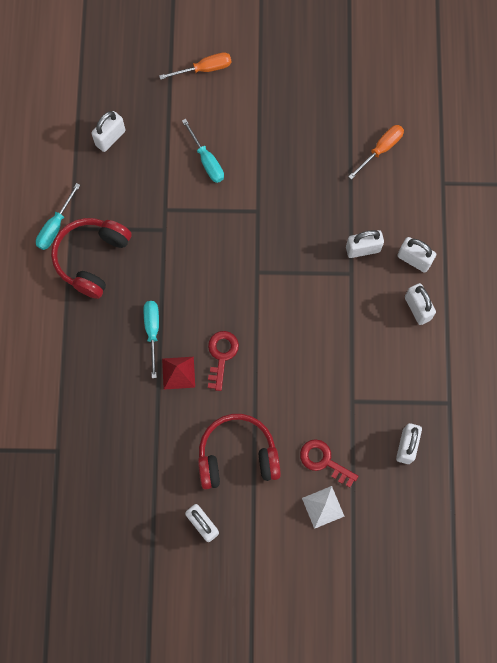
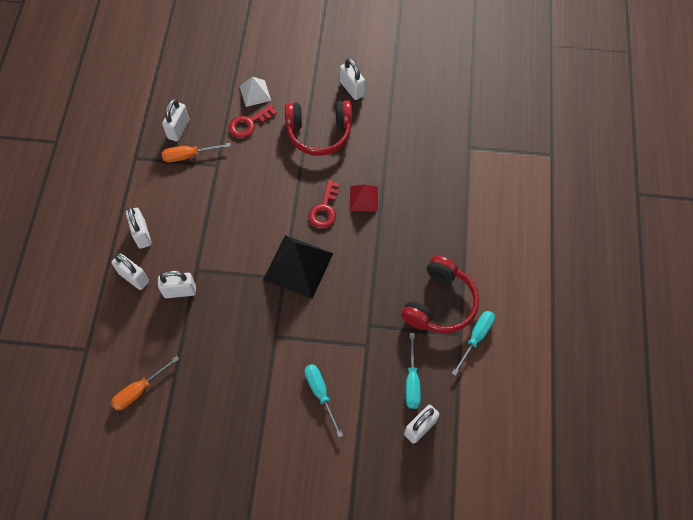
camera: 175 degrees left, 10 degrees down
(152, 331) = (385, 234): turquoise screwdriver -> turquoise screwdriver (412, 381)
(204, 69) = (313, 502): orange screwdriver -> orange screwdriver (188, 155)
(243, 287) = (298, 266): none -> black pyramid
(323, 461) = (248, 124): red key -> red key turned 105 degrees clockwise

